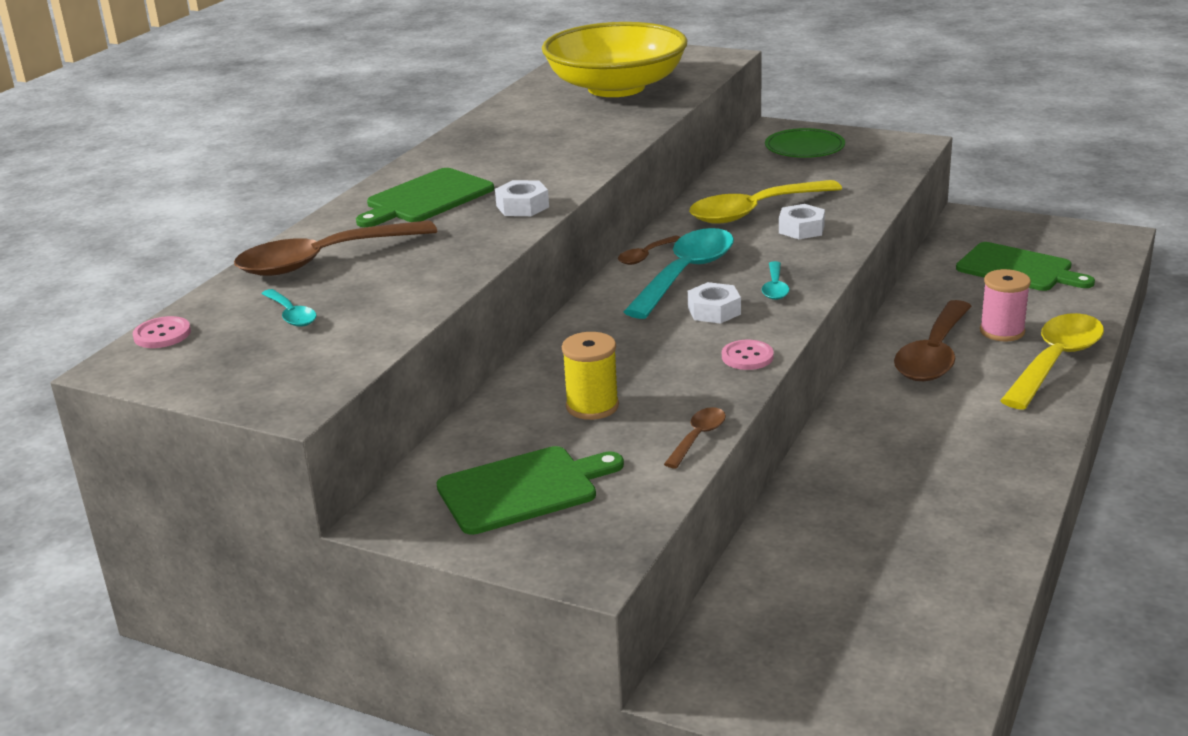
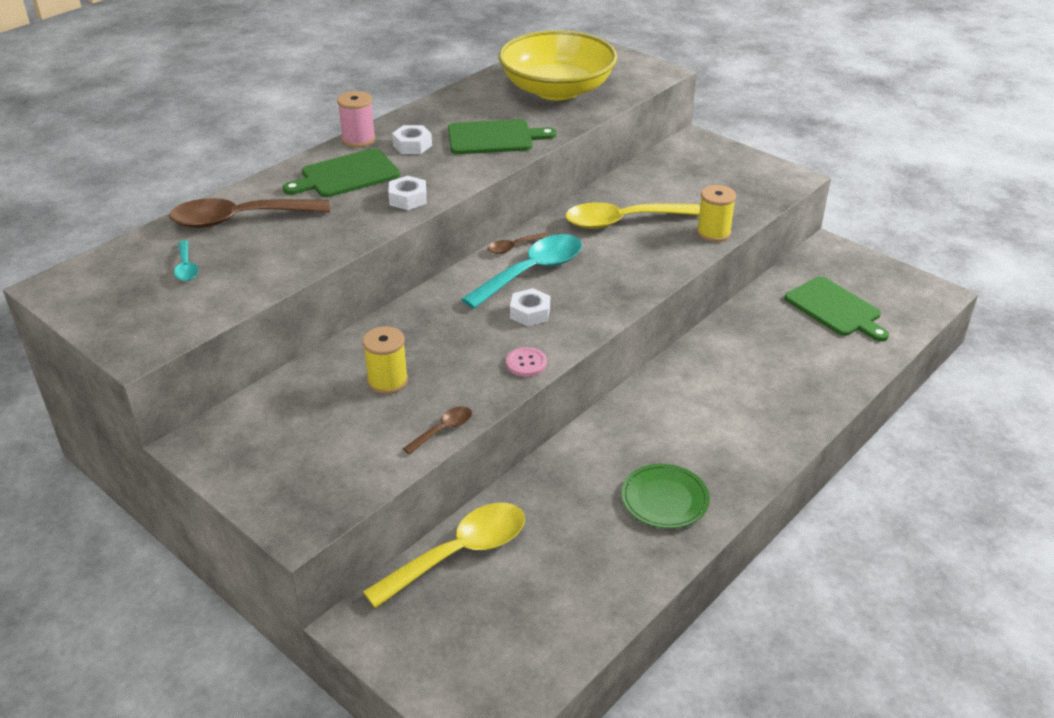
camera: 15 degrees right, 10 degrees up
(162, 334) = (94, 264): pink button -> none
(523, 489) = (295, 444): green cutting board -> green cutting board (494, 138)
(775, 287) = (589, 301): turquoise spoon -> none
(801, 229) = (647, 247): white nut -> white nut (412, 145)
(804, 147) = (703, 164): green plate -> green plate (664, 499)
(865, 204) = (713, 233): none -> yellow spool
(933, 355) = (713, 377): brown spoon -> none
(1002, 331) = (782, 367): pink spool -> pink spool (358, 139)
(1055, 361) = (806, 407): yellow spoon -> yellow spoon (459, 553)

